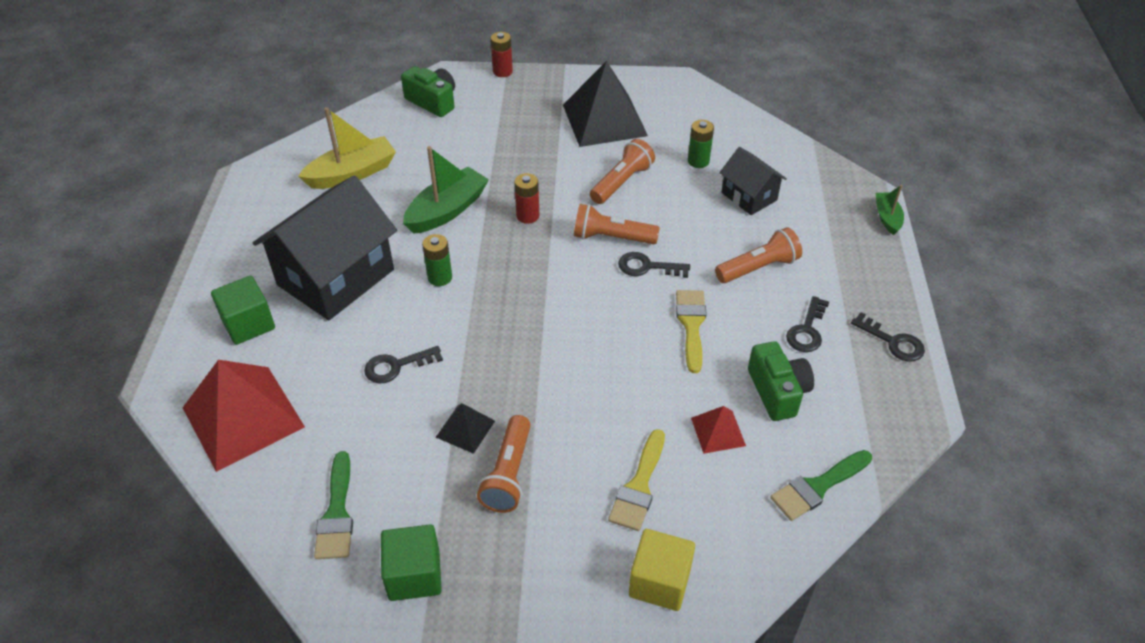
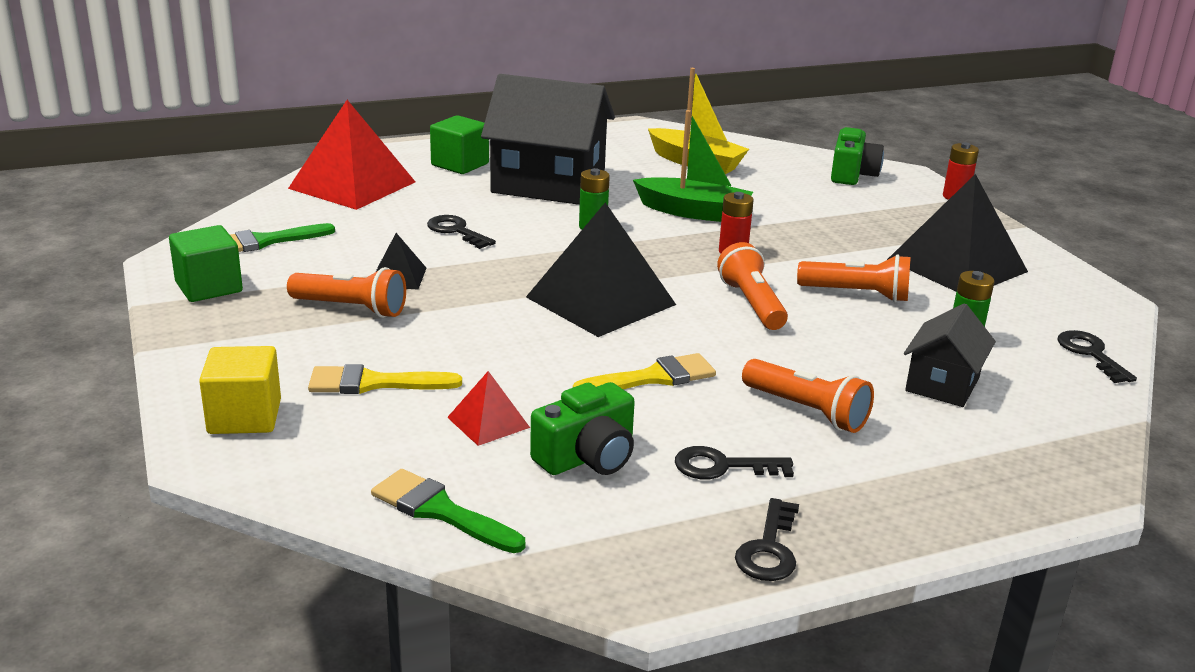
camera: 65 degrees right, 20 degrees down
(508, 474) = (351, 308): orange flashlight -> orange flashlight turned 150 degrees counterclockwise
(568, 315) = (600, 300): none -> black pyramid
(647, 267) = (725, 333): black key -> black key (1090, 354)
(887, 217) = (1049, 513): green boat -> none

